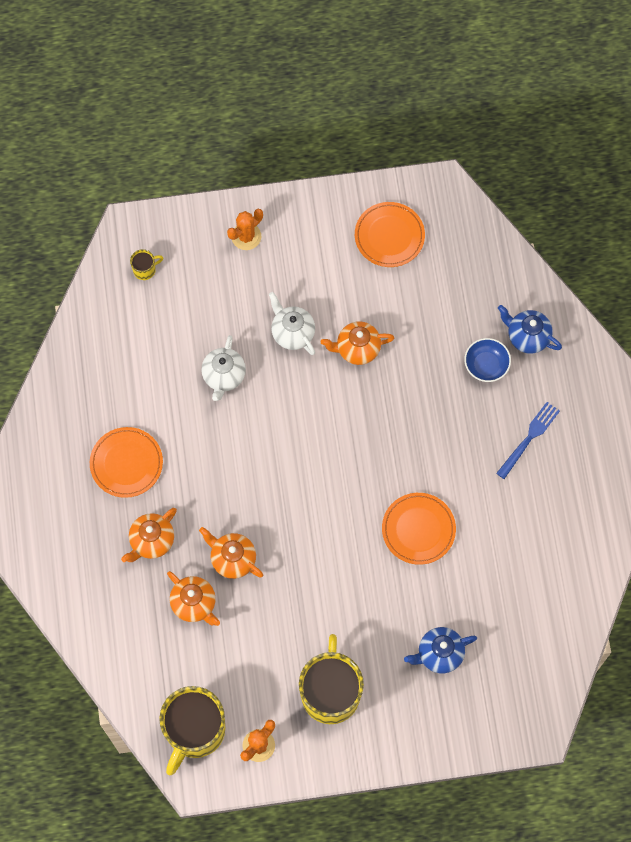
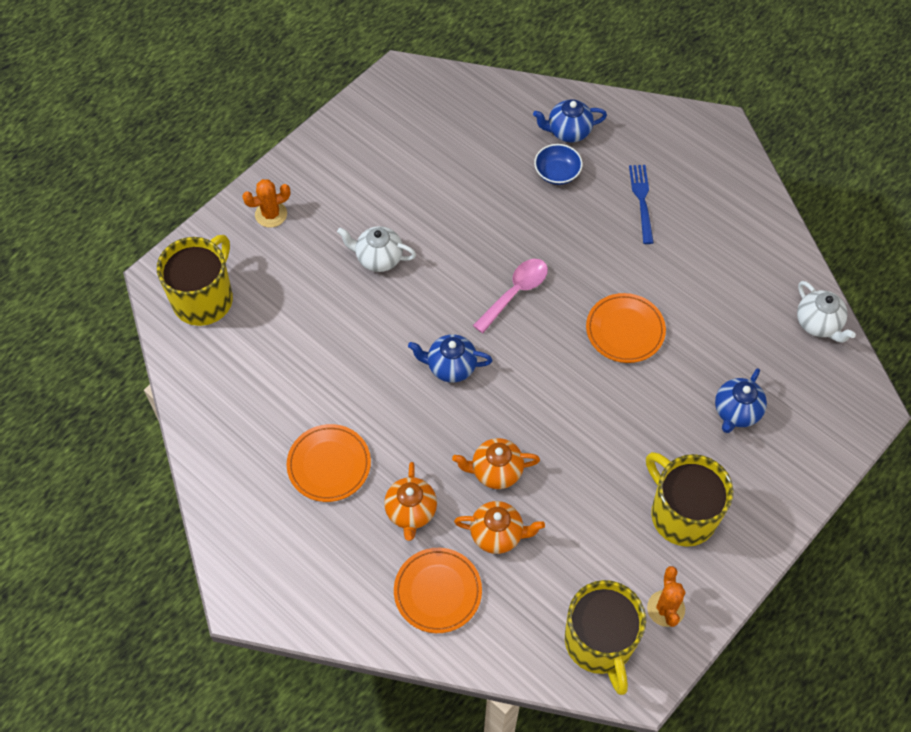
camera: 40 degrees left, 10 degrees down
(145, 269) = (204, 299): yellow mug -> yellow mug, size x2.42
(224, 376) = (351, 332): white teapot -> white teapot (818, 324)
(246, 236) = (271, 214): orange cactus -> orange cactus turned 60 degrees clockwise
(269, 458) = (450, 367): none -> blue teapot
(357, 349) = (444, 233): orange teapot -> none
(366, 437) = (515, 292): none -> pink spoon
(389, 236) = (390, 135): orange plate -> orange plate (437, 591)

